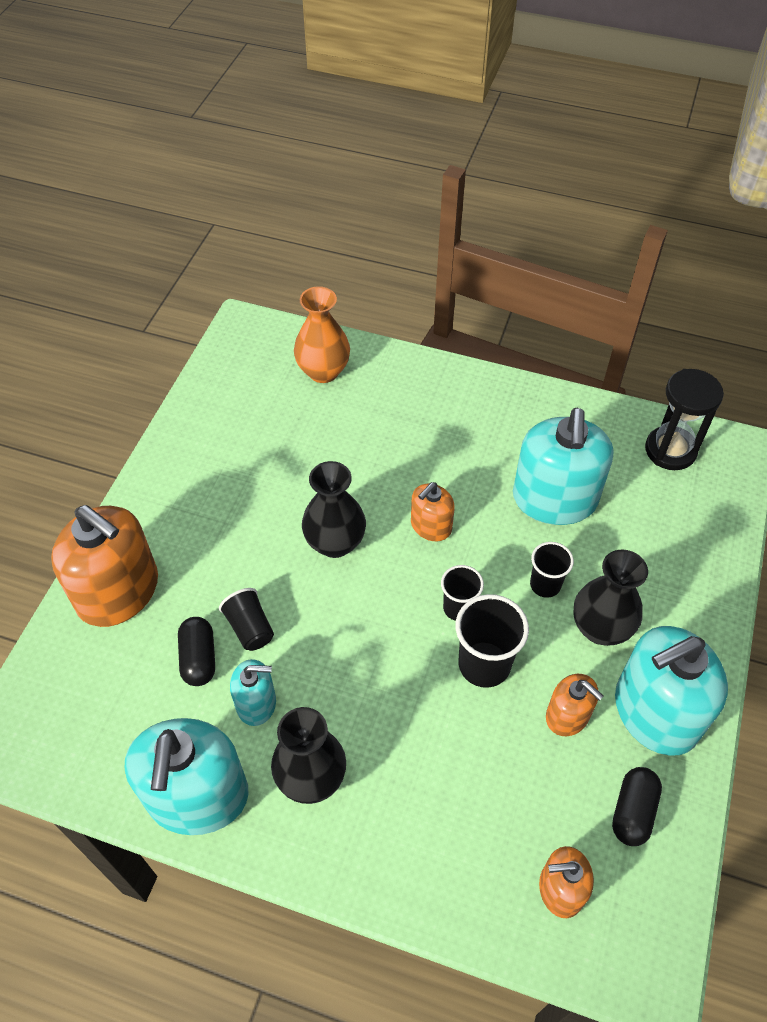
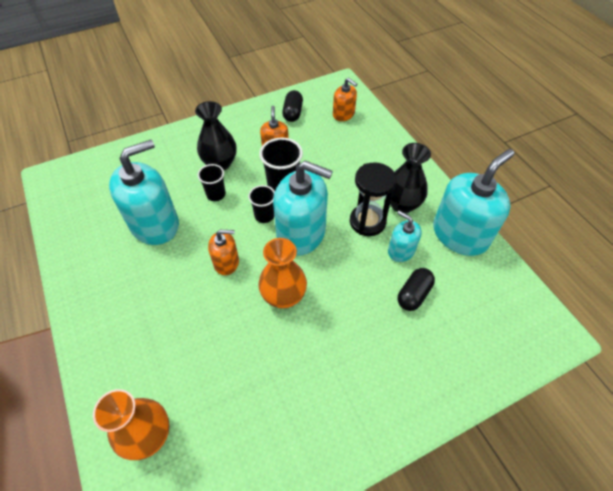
camera: 135 degrees left, 0 degrees up
(118, 592) = (434, 375): orange soap dispenser -> none
(250, 628) = (373, 288): black cup -> none
(335, 543) = (283, 296): black vase -> orange vase
(633, 811) = (293, 113): black capsule -> black capsule turned 60 degrees counterclockwise
(655, 712) = (243, 128): turquoise soap dispenser -> turquoise soap dispenser (301, 233)
(670, 450) = (72, 200): black hourglass -> black hourglass (367, 222)

